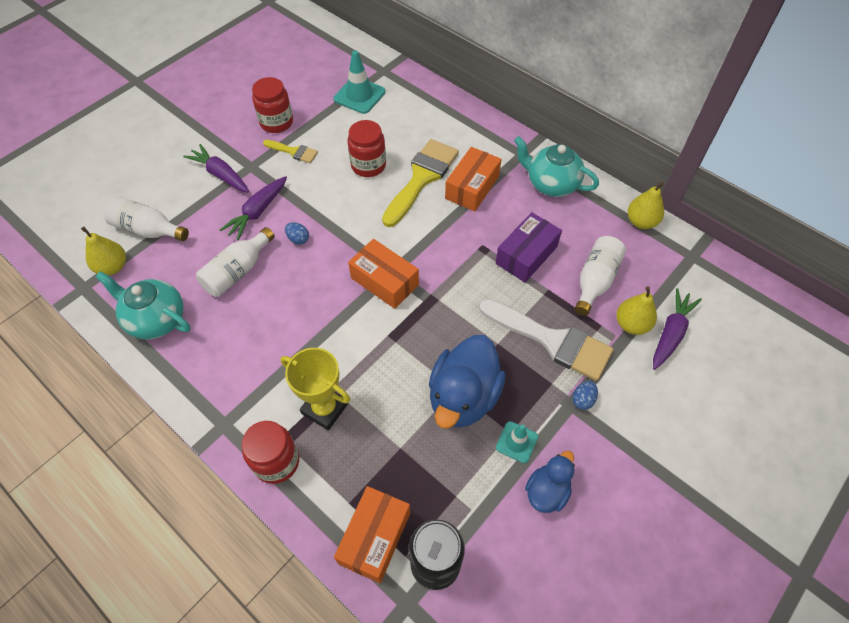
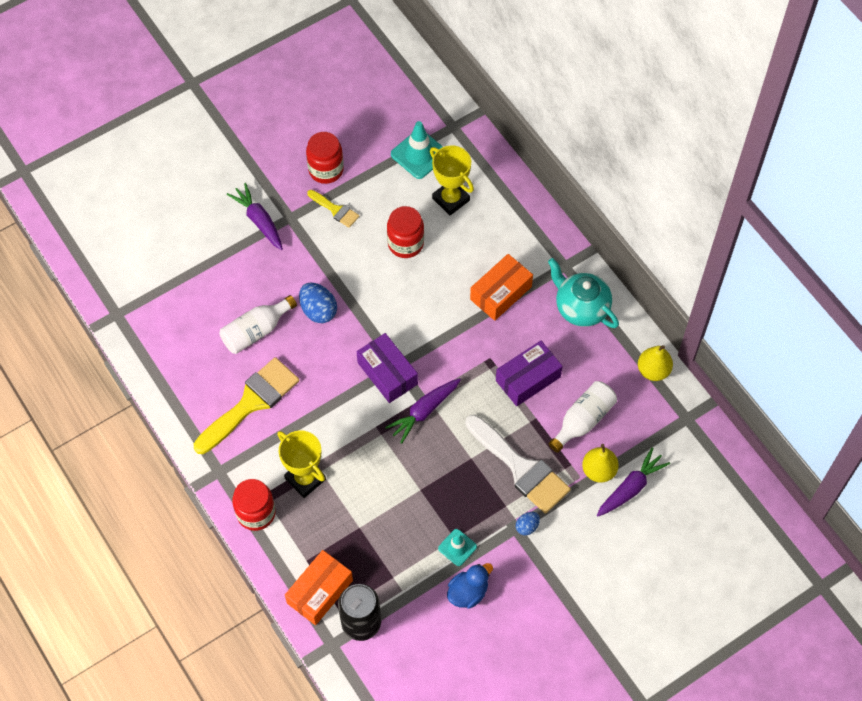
camera: 15 degrees right, 5 degrees up
(113, 267) = (145, 299): yellow pear -> none
(148, 230) = (181, 267): white bottle -> none
(156, 319) = (176, 361): turquoise teapot -> none
(257, 212) = (286, 272): purple carrot -> purple carrot (424, 411)
(298, 239) = (318, 310): blue egg -> blue egg, size x1.76
(384, 281) = (387, 373): orange box -> purple box
(399, 123) = (451, 199): none -> yellow trophy
(421, 178) = (454, 271): yellow brush -> yellow brush (251, 403)
(463, 397) = (425, 498): blue duck -> none

